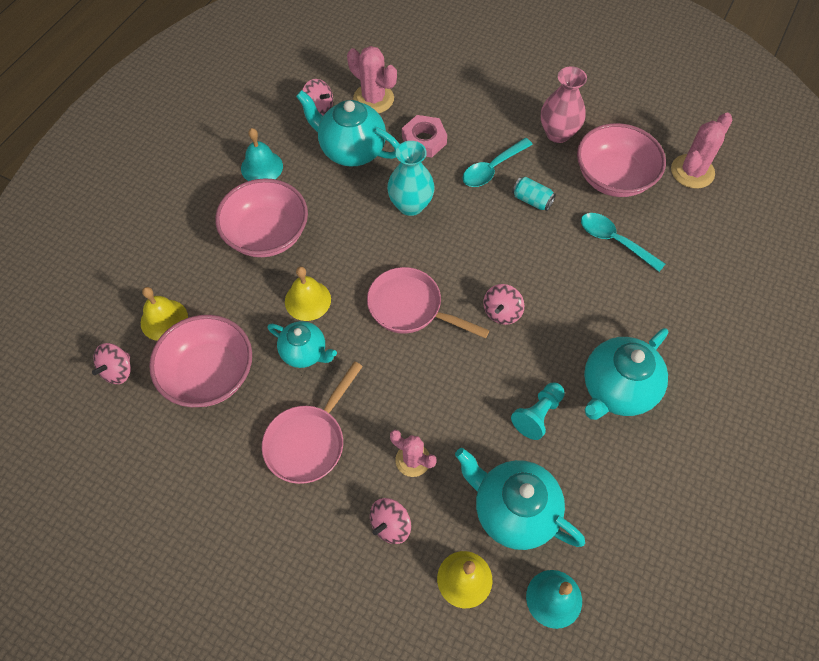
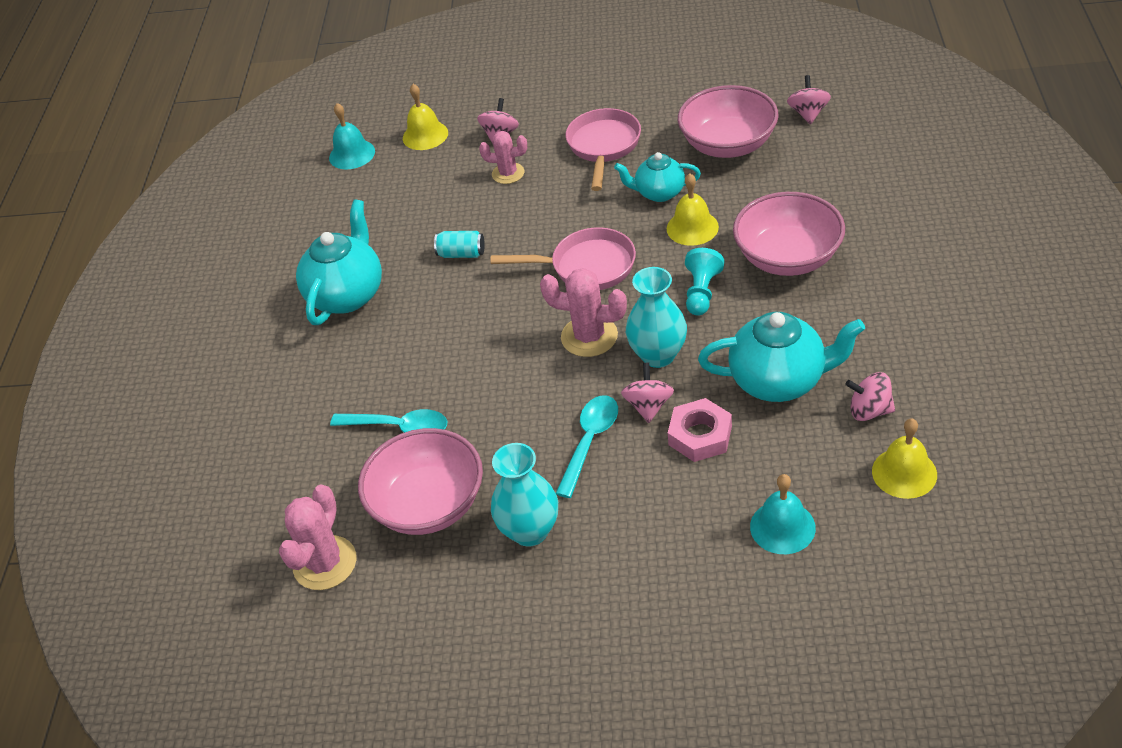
camera: 160 degrees right, 15 degrees down
(164, 320) = (810, 157): yellow bell -> yellow bell (904, 472)
(262, 167) = (863, 313): turquoise bell -> turquoise bell (782, 527)
(373, 99) = (811, 458): pink cactus -> pink cactus (589, 336)
(502, 312) = (491, 304): pink spinning top -> pink spinning top (648, 406)
(513, 511) = (406, 182): turquoise teapot -> none
(532, 200) = (519, 427): turquoise can -> turquoise can (461, 254)
(538, 414) = (415, 246): turquoise pawn -> turquoise pawn (701, 292)
(558, 133) = (530, 531): pink vase -> turquoise vase

